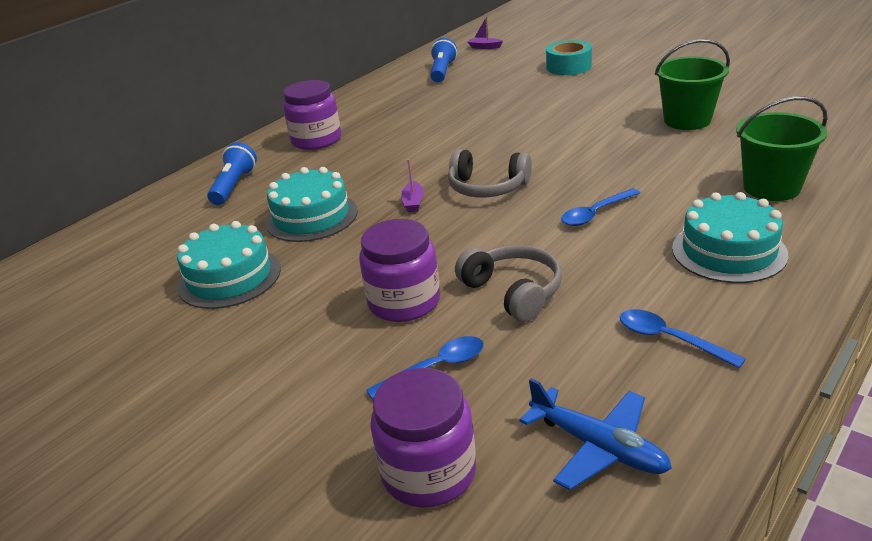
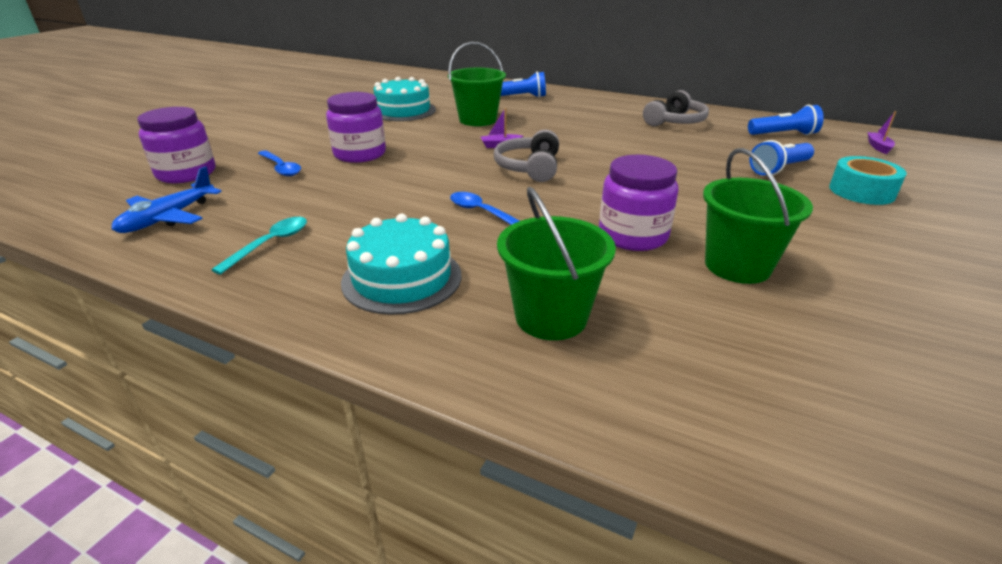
camera: 75 degrees right, 0 degrees up
(311, 217) = (477, 120): turquoise cake -> green bucket
(316, 140) = (601, 108): purple jar -> purple jar (633, 235)
(513, 292) = (361, 185): grey headphones -> grey headphones (675, 122)
(520, 84) = (779, 169): none -> blue flashlight
(669, 339) = (270, 244): blue spoon -> turquoise spoon

